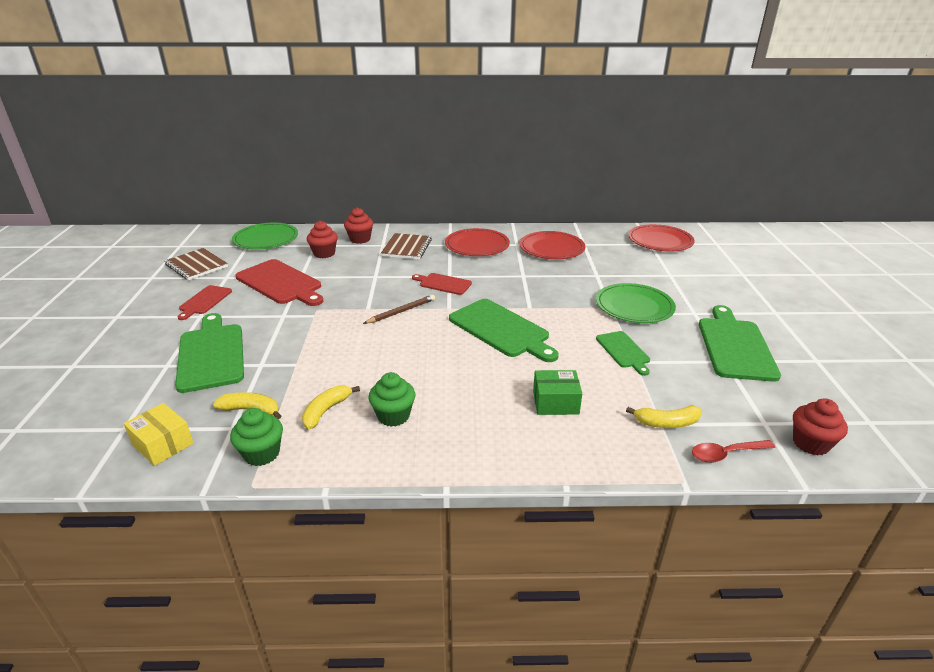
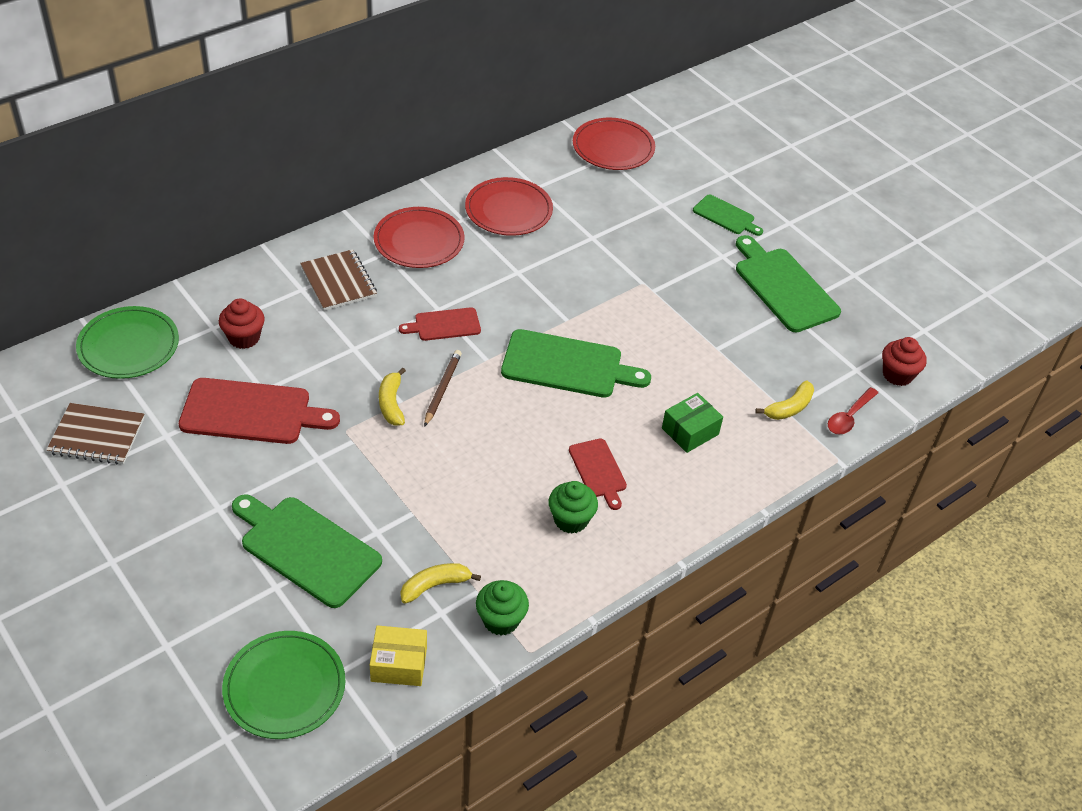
camera: 40 degrees left, 15 degrees up
(204, 301) = (192, 485): red cutting board -> red cutting board (598, 471)
(326, 411) = (505, 547): yellow banana -> yellow banana (391, 403)
(360, 239) = (260, 291): red cupcake -> none
(623, 351) = (698, 339): green cutting board -> green cutting board (726, 216)
(634, 306) = (663, 271): green plate -> green plate (284, 687)

